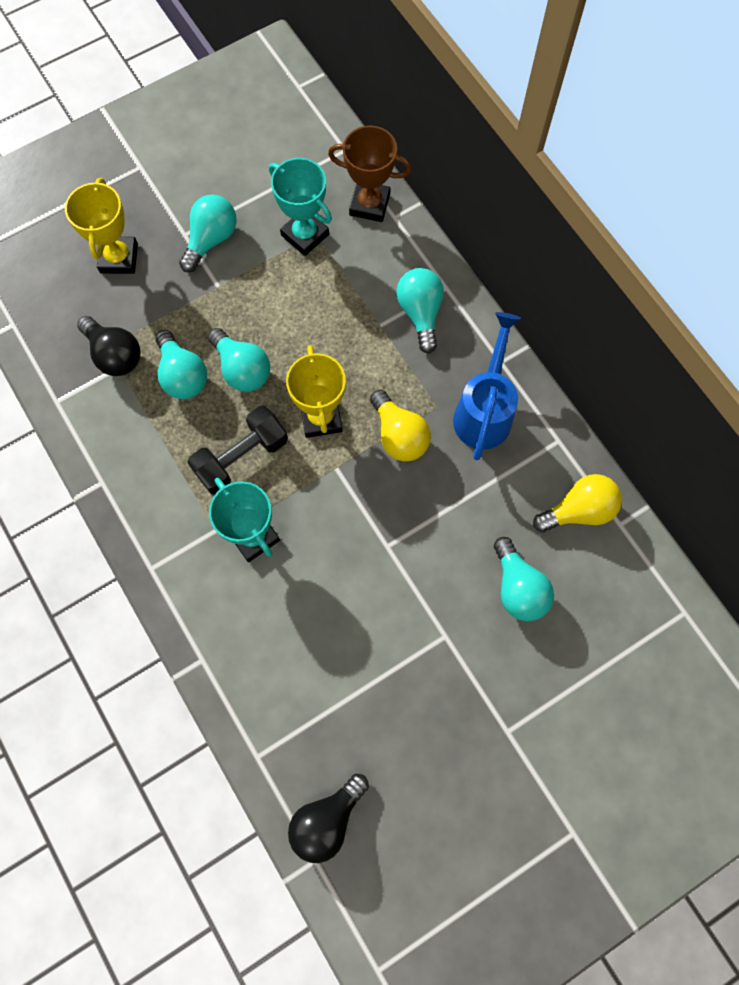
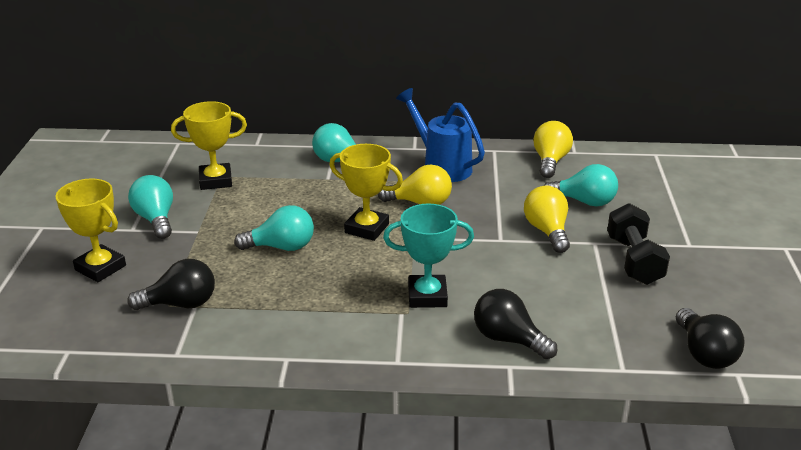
camera: 55 degrees left, 40 degrees down
(182, 375) = (247, 276): turquoise light bulb -> none
(237, 639) = (508, 339): none -> black light bulb
(241, 457) = (354, 276): black dumbbell -> black dumbbell (634, 260)
(305, 235) = (215, 181): turquoise trophy -> yellow trophy
(369, 205) = (233, 149): brown trophy -> none
(433, 581) = (547, 231): none -> yellow light bulb

